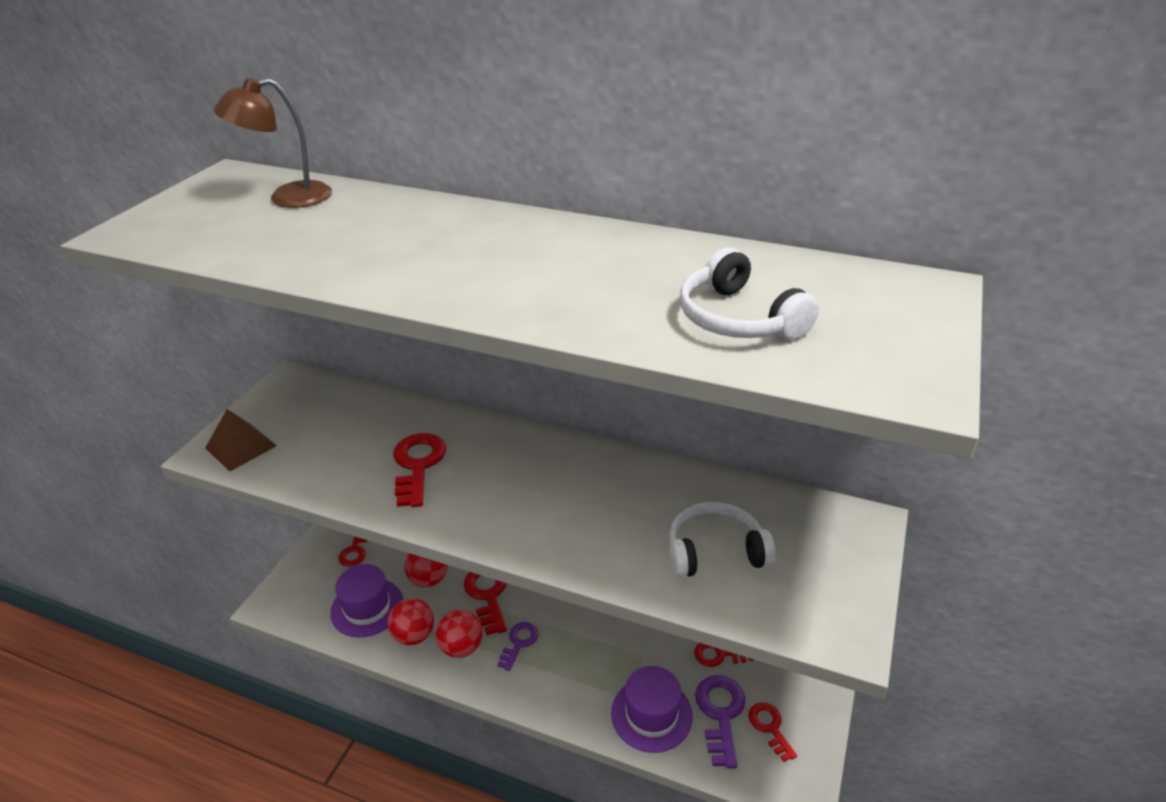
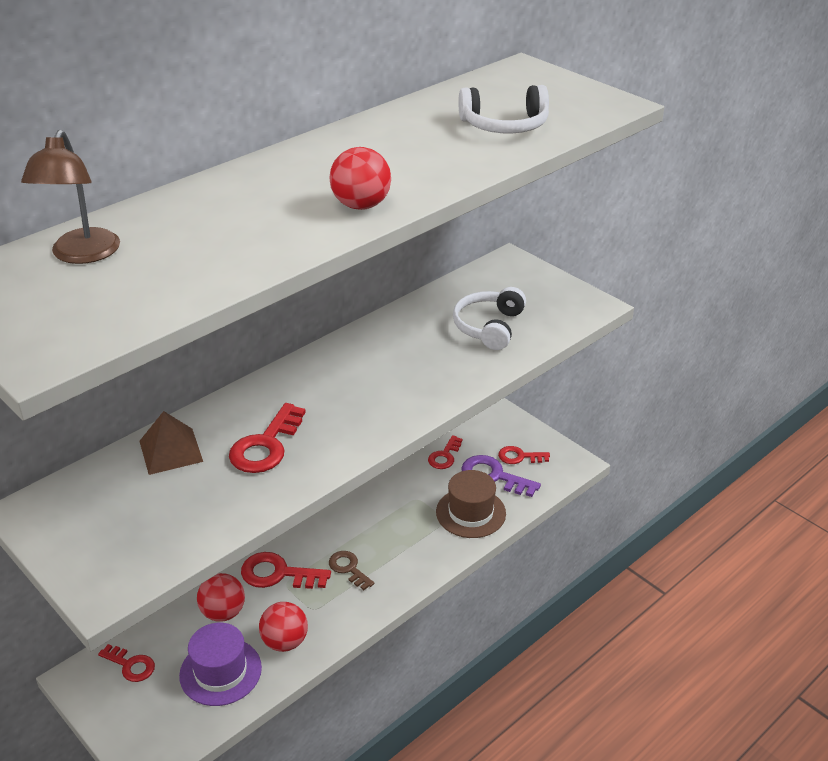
camera: 65 degrees left, 0 degrees up
(241, 447) = (118, 565): brown pyramid -> brown pyramid (171, 451)
(418, 465) = (266, 446): red key -> red key turned 90 degrees counterclockwise
(461, 647) = (324, 610): red ball -> red ball (361, 205)
(519, 642) = (348, 568): purple key -> brown key
(651, 714) = (470, 513): purple hat -> brown hat

